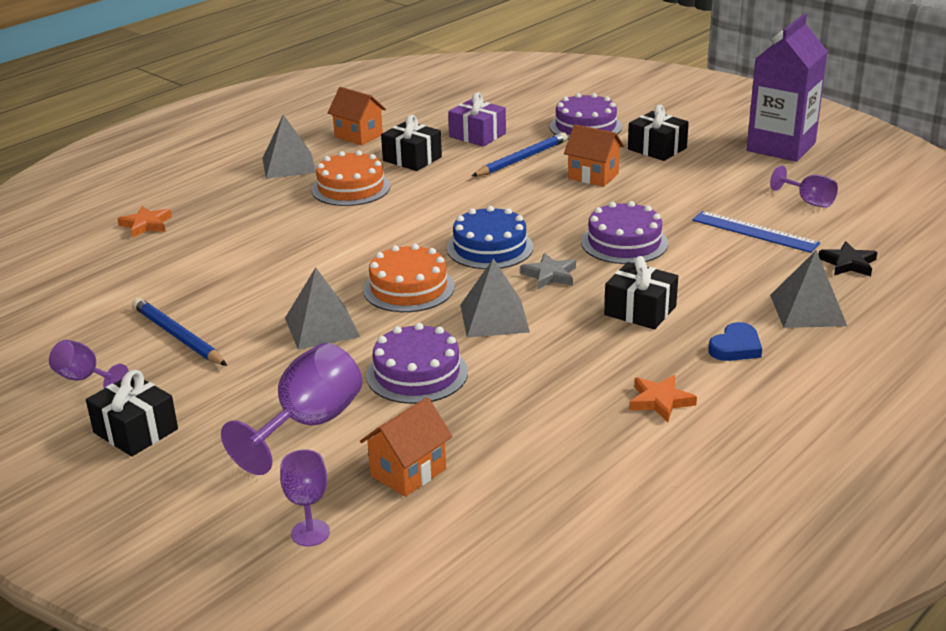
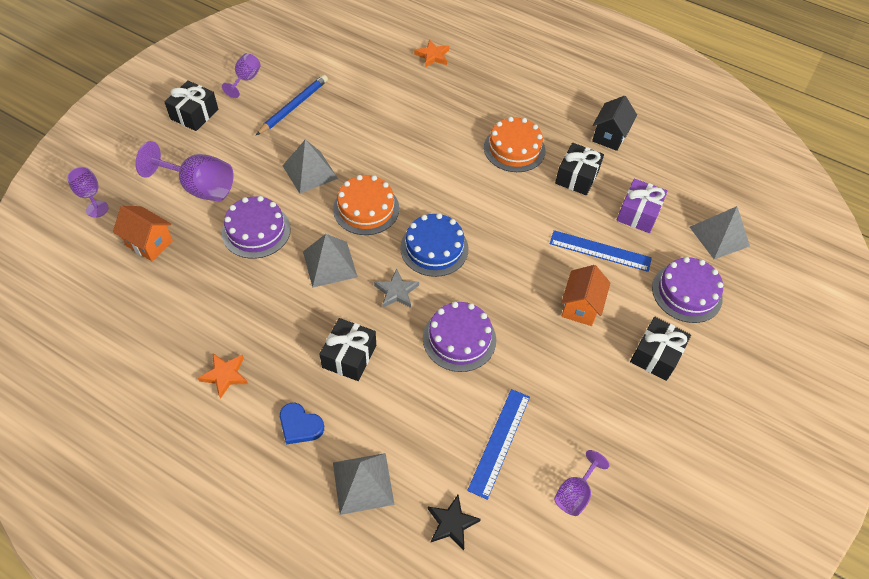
camera: 75 degrees right, 25 degrees up
(289, 165) = (543, 106): grey pyramid -> grey pyramid (719, 236)
(358, 136) = (609, 136): orange house -> black house
(522, 159) = (600, 251): blue pencil -> blue ruler
(781, 147) = (699, 470): purple carton -> none

